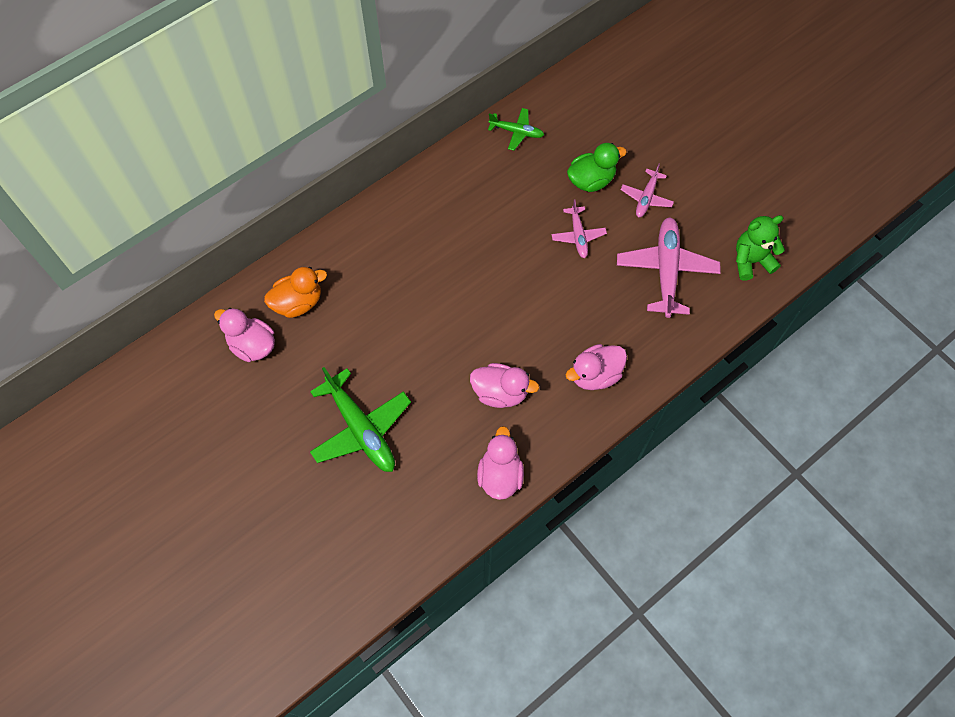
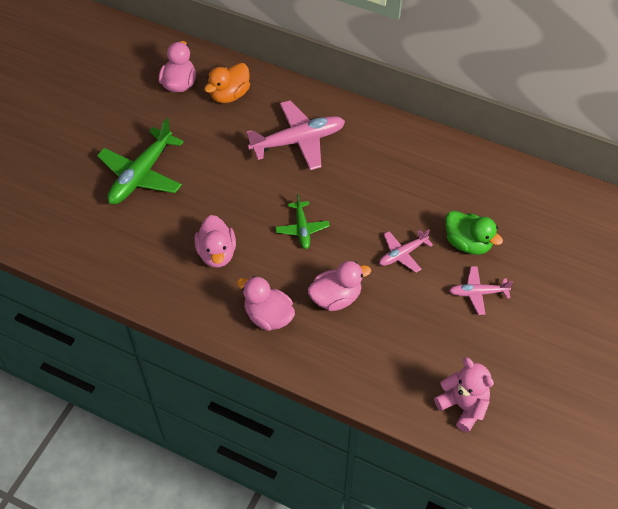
camera: 65 degrees right, 10 degrees down
(298, 303) = (229, 95): orange duck -> orange duck turned 90 degrees clockwise
(500, 475) = (142, 281): pink duck -> pink duck (336, 298)
(516, 132) = (481, 170): green plane -> green plane (302, 229)
(666, 271) = (408, 336): pink plane -> pink plane (298, 141)
(751, 261) = (463, 406): green teddy bear -> pink teddy bear

